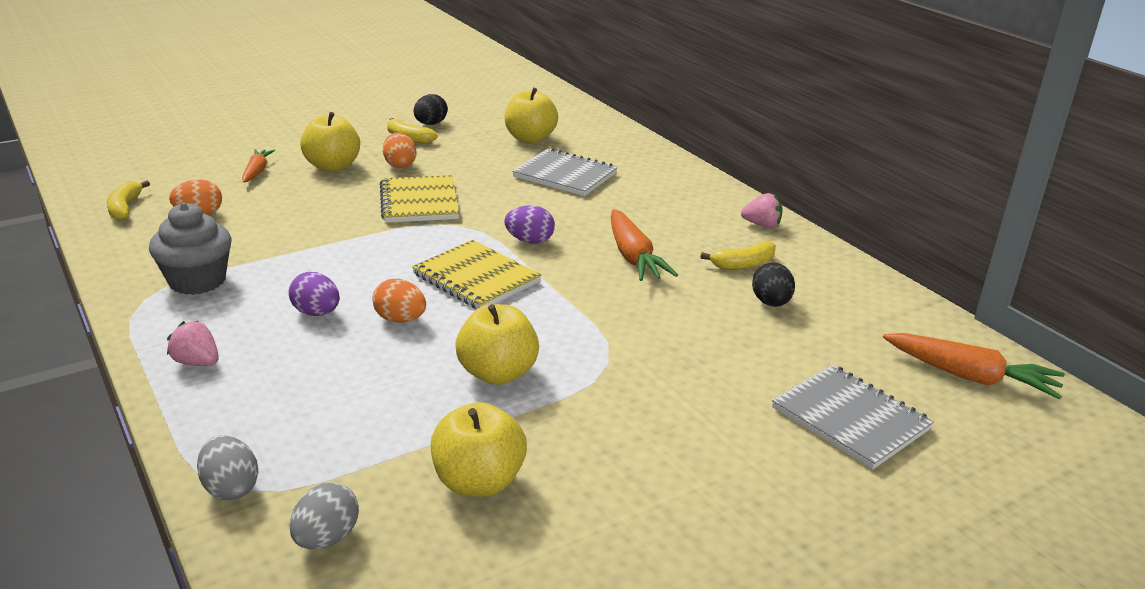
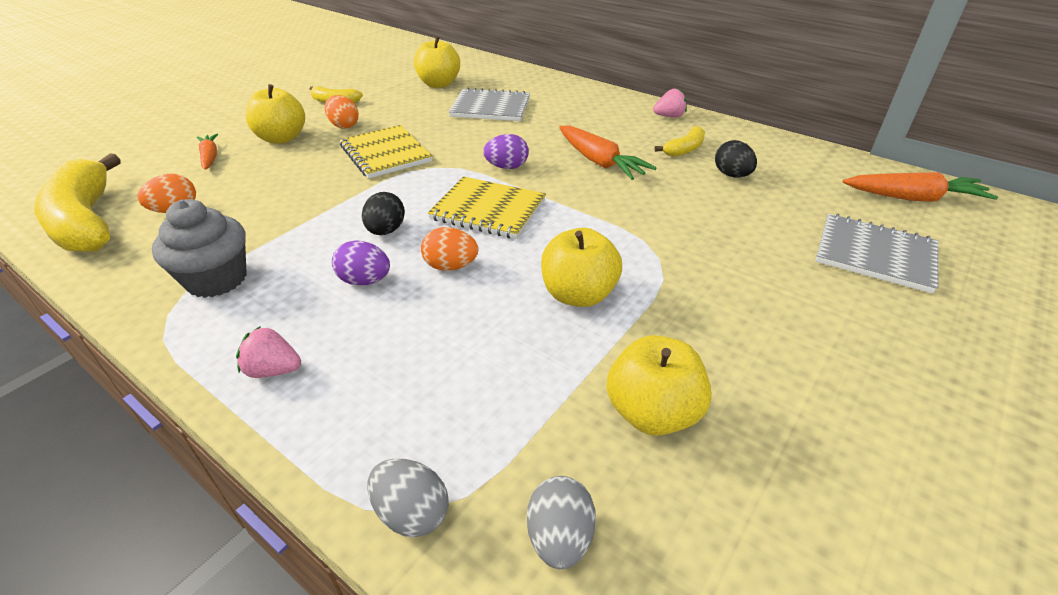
camera: 20 degrees left, 10 degrees up
(125, 208) = (87, 221): yellow banana -> yellow banana, size x2.12
(430, 124) = (345, 87): black egg -> black egg (386, 231)

